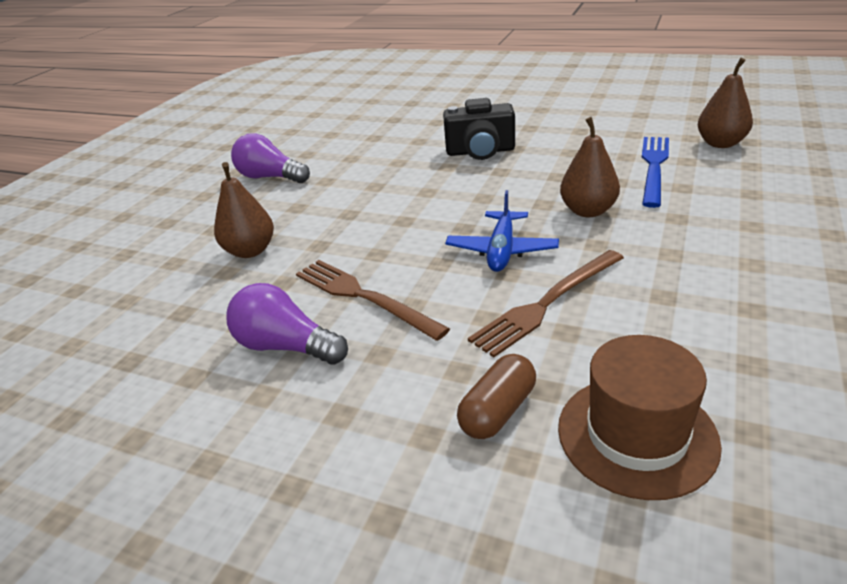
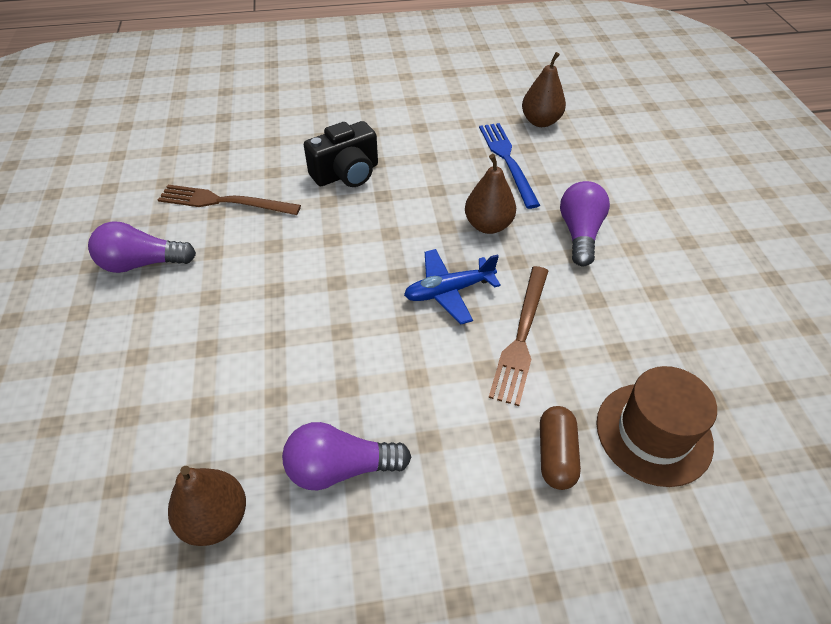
camera: 35 degrees left, 15 degrees up
(250, 251) = (206, 370): brown pear -> brown pear (215, 518)
(363, 297) = (368, 385): brown fork -> brown fork (224, 202)
(502, 250) = (449, 291): blue plane -> blue plane turned 90 degrees clockwise
(691, 237) = (579, 233): none -> purple light bulb

